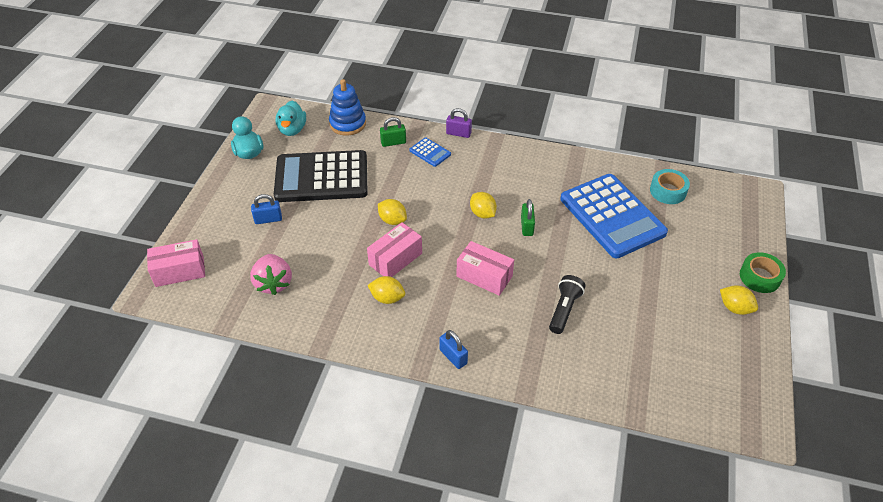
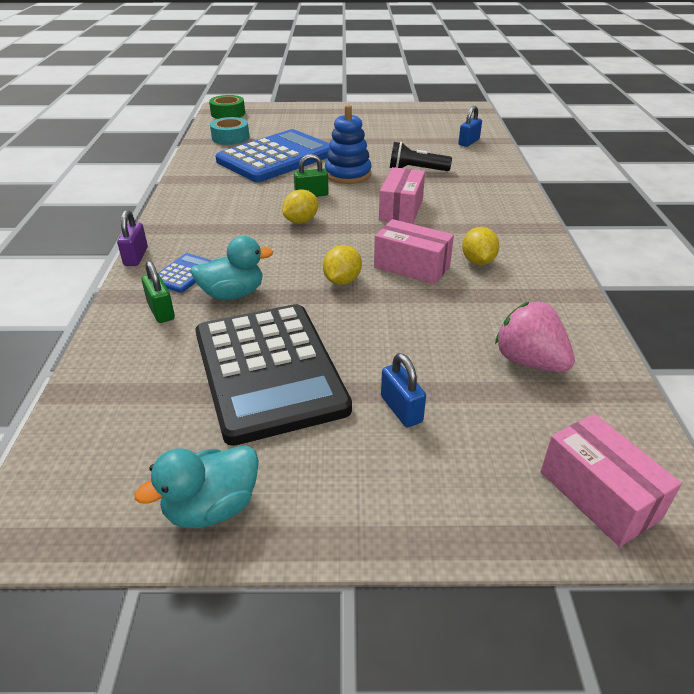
camera: 105 degrees left, 10 degrees down
(273, 283) = (529, 361): pink strawberry -> pink strawberry turned 105 degrees counterclockwise
(292, 129) = (121, 453): turquoise duck -> turquoise duck (232, 294)
(348, 124) = (104, 374): blue stacking toy -> blue stacking toy (348, 174)
(453, 357) = (520, 213): blue padlock -> blue padlock (469, 142)
(735, 308) = (366, 114): yellow lemon -> none
(760, 277) = (326, 108): green tape -> green tape (228, 113)

